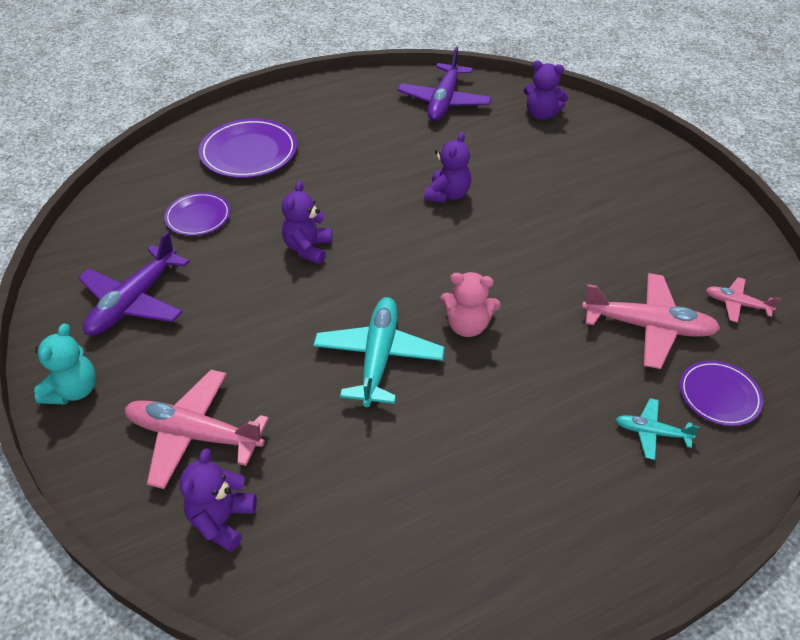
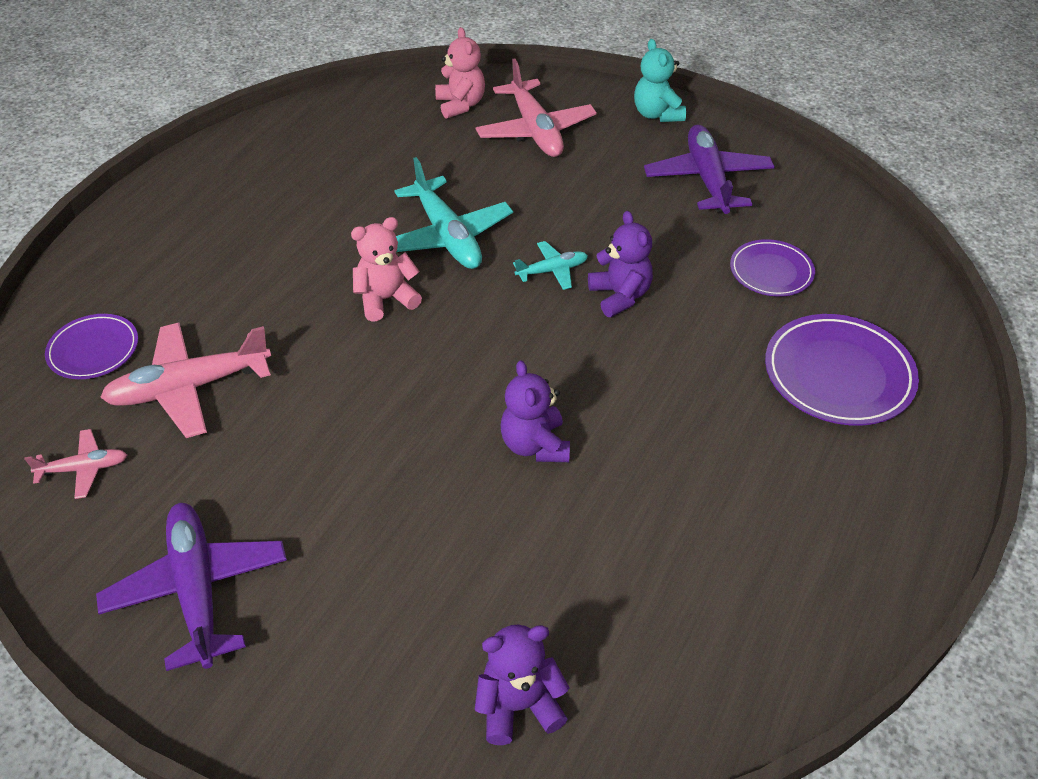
camera: 145 degrees right, 0 degrees up
(194, 434) = (535, 131): pink plane -> pink plane turned 90 degrees clockwise
(222, 520) = (460, 105): purple teddy bear -> pink teddy bear
(444, 102) = (702, 636): purple plane -> purple plane (197, 589)
(651, 432) = (157, 288): turquoise plane -> turquoise plane (552, 271)

